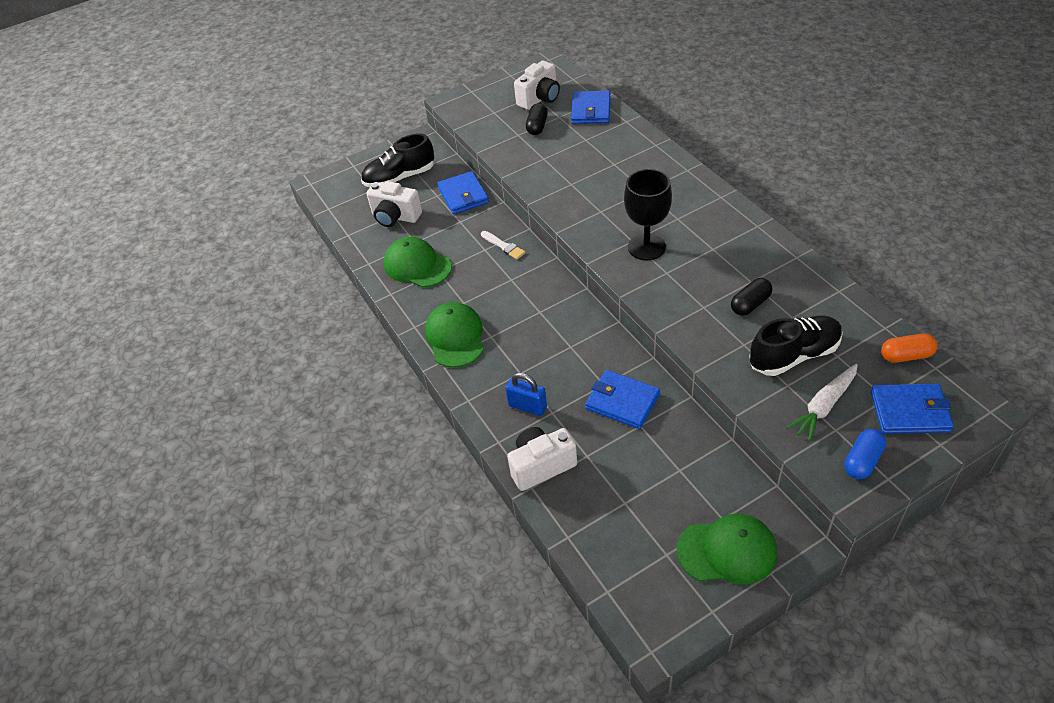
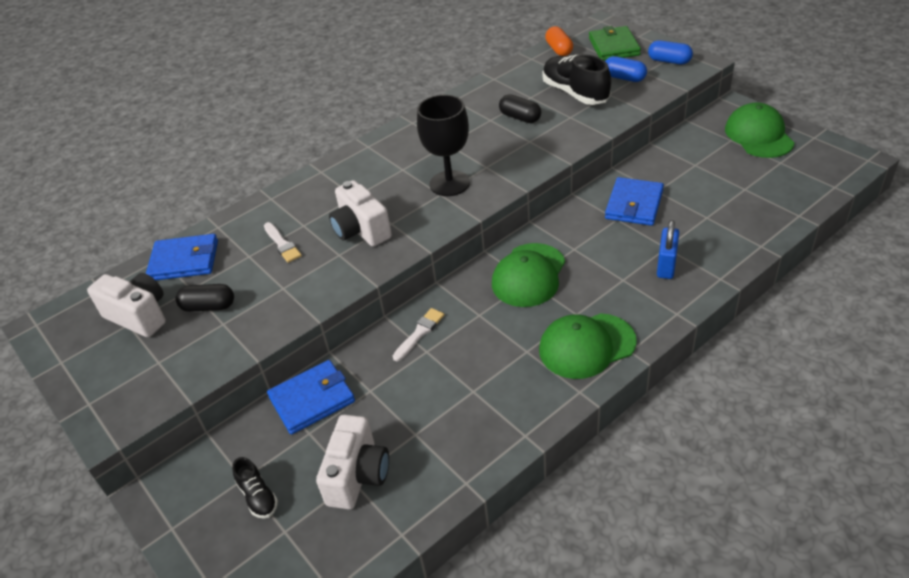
camera: 100 degrees left, 5 degrees down
(400, 178) = (258, 496): black shoe -> black shoe, size x0.51
(417, 265) = (465, 418): green cap -> green cap (529, 275)
(541, 466) = (734, 243): white camera -> white camera (361, 230)
(593, 154) = (282, 244): none -> white brush
(824, 406) = (624, 78): white carrot -> blue capsule
(909, 411) = (614, 47): blue wallet -> green wallet

